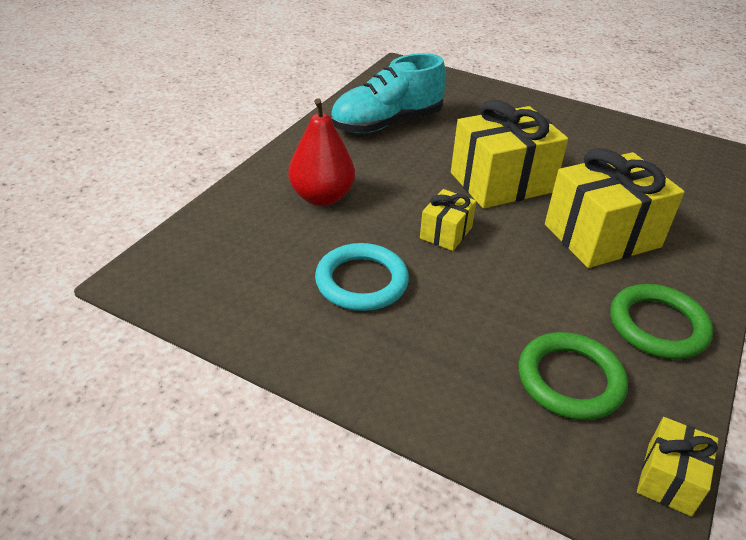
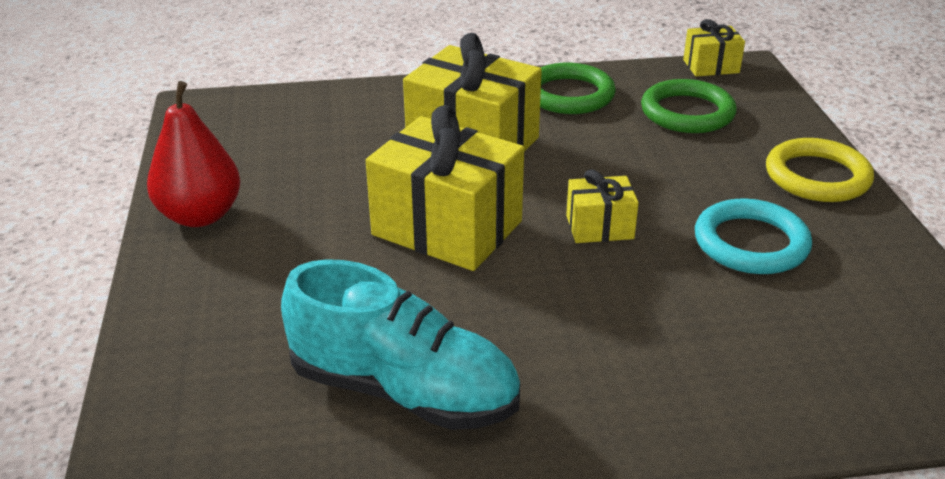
camera: 125 degrees left, 5 degrees down
(322, 197) = (669, 346): red pear -> red pear (200, 215)
(395, 381) = (817, 176): none -> yellow ring

